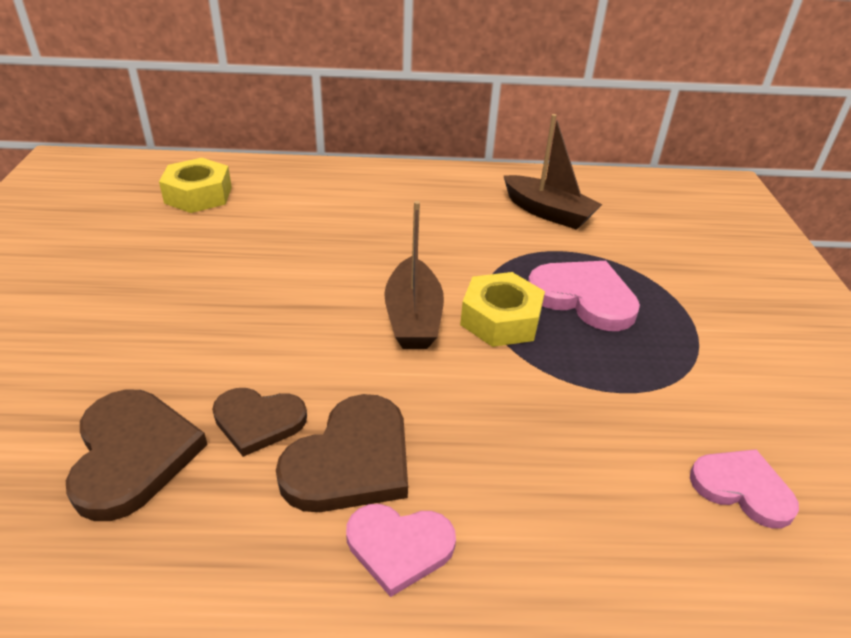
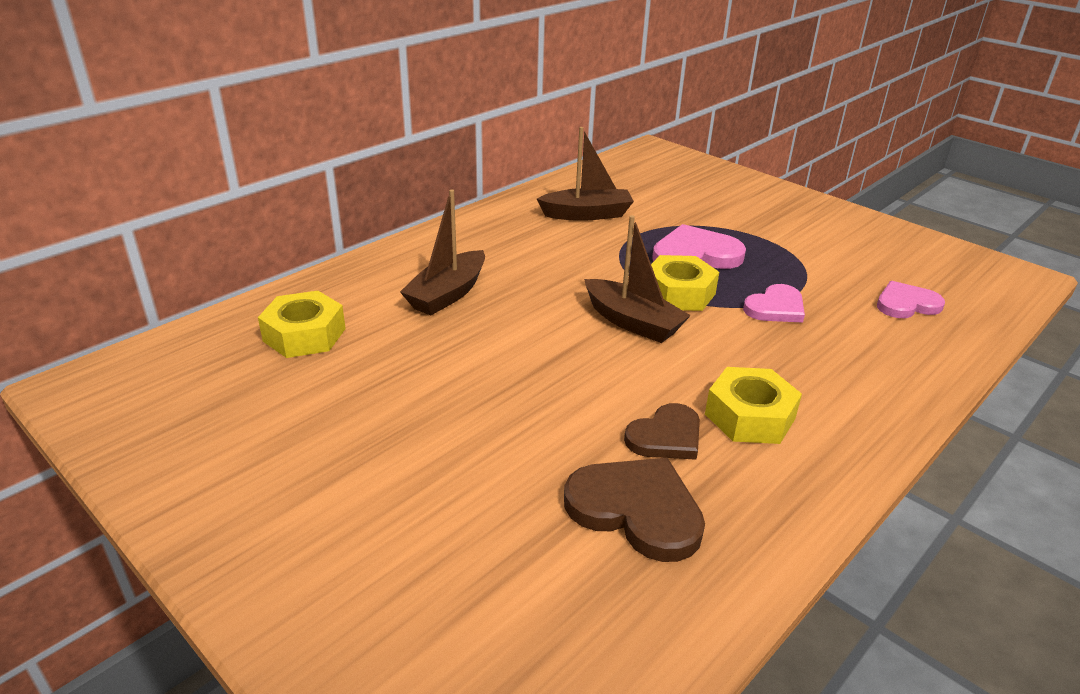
camera: 45 degrees left, 5 degrees down
(325, 217) = (447, 294): none -> brown boat
(351, 460) = (749, 416): brown heart -> yellow nut
(399, 546) = (843, 434): pink heart -> pink heart (775, 308)

